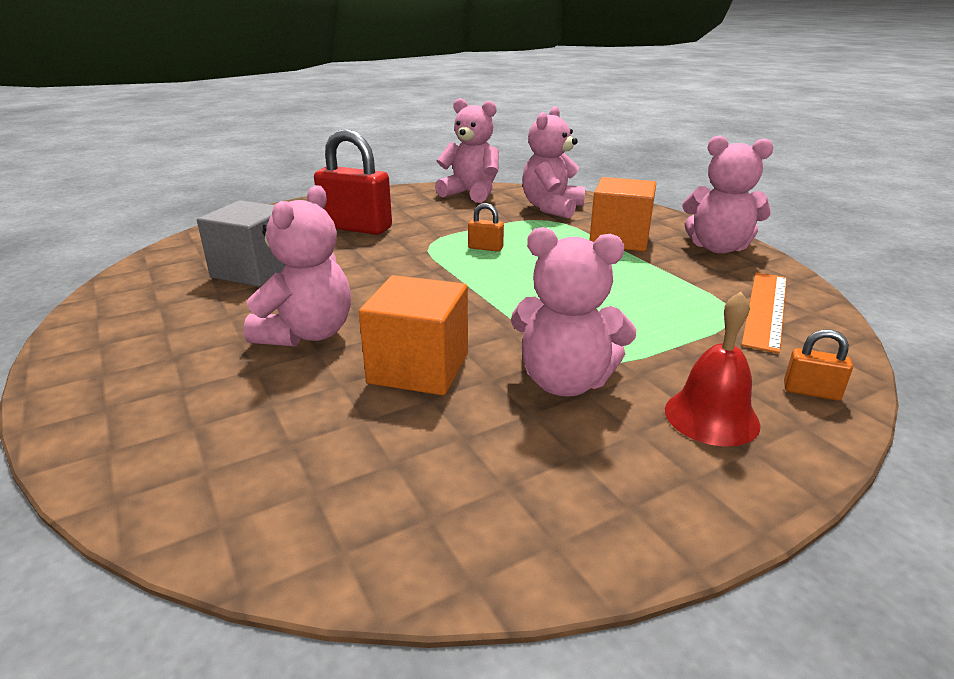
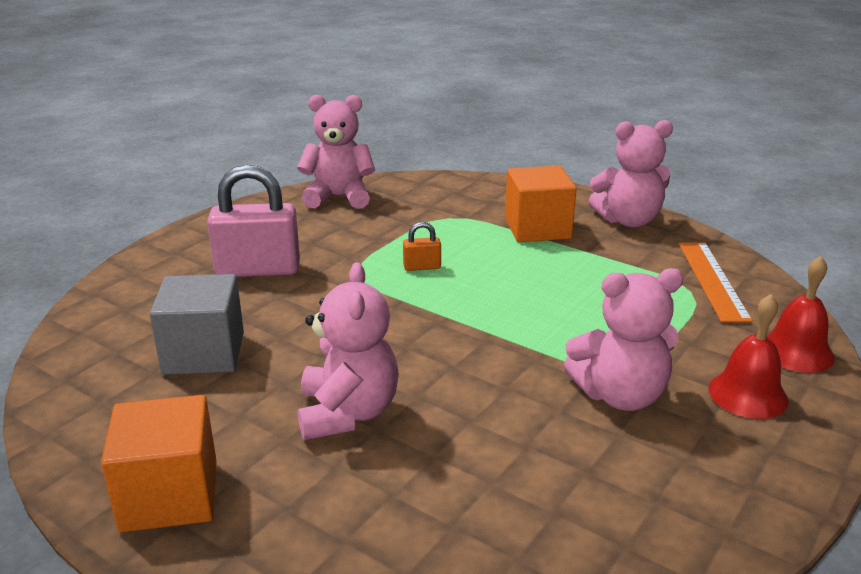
camera: 25 degrees left, 0 degrees up
(356, 227) = (258, 270): red padlock -> pink padlock
(419, 368) = (489, 418): orange cube -> orange cube (169, 496)
(551, 208) = (441, 201): pink teddy bear -> none
(811, 392) = (796, 351): orange padlock -> red bell

